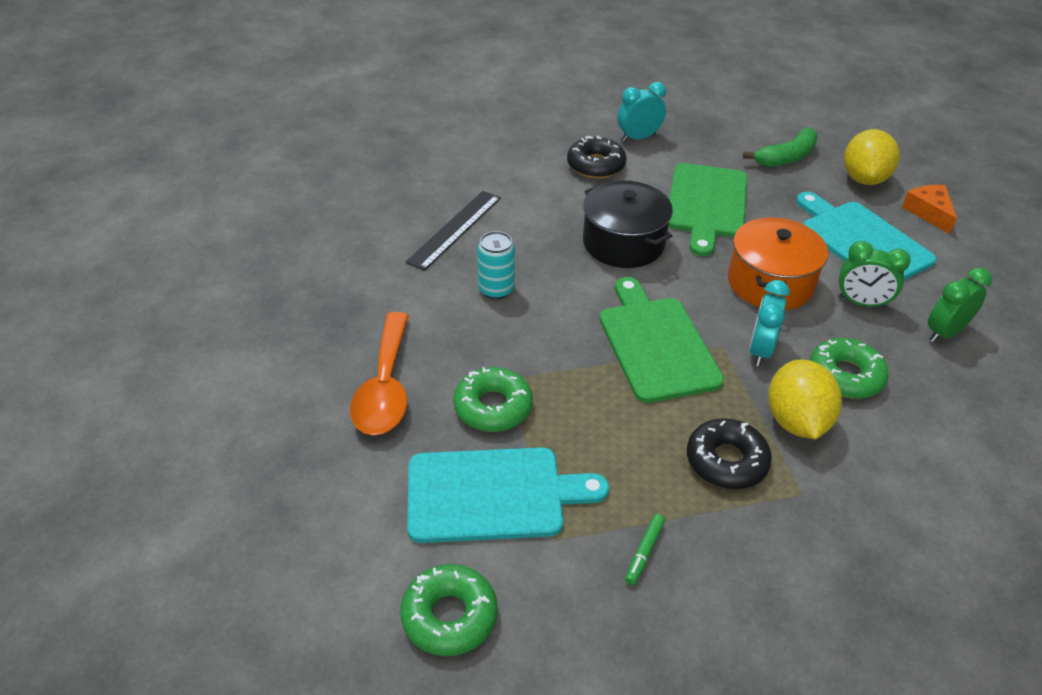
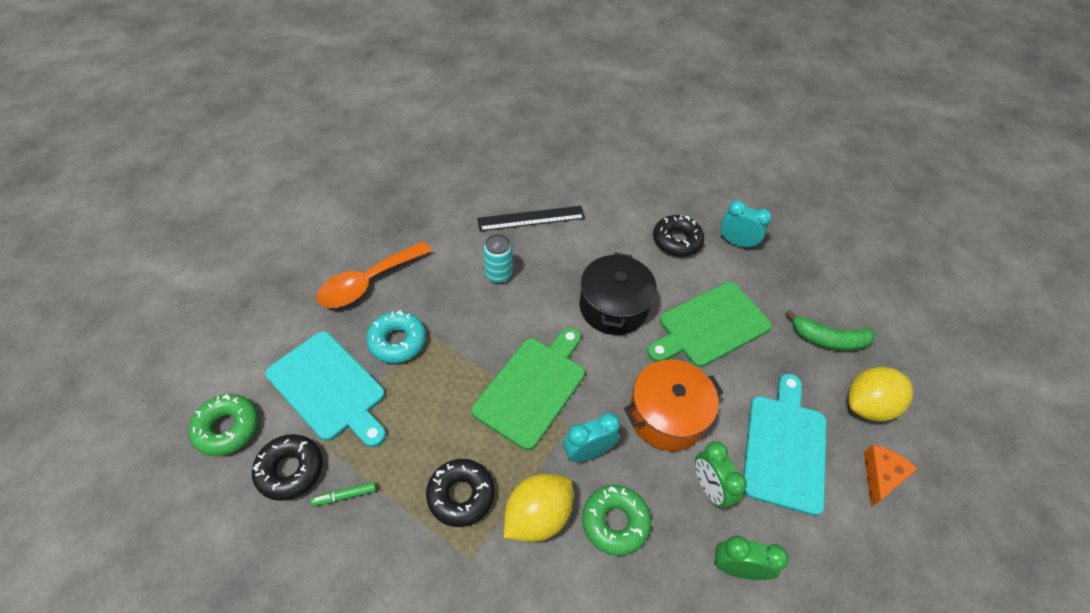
camera: 45 degrees right, 10 degrees up
(493, 407) = (397, 341): green donut -> turquoise donut
(566, 584) = (290, 470): none -> black donut

